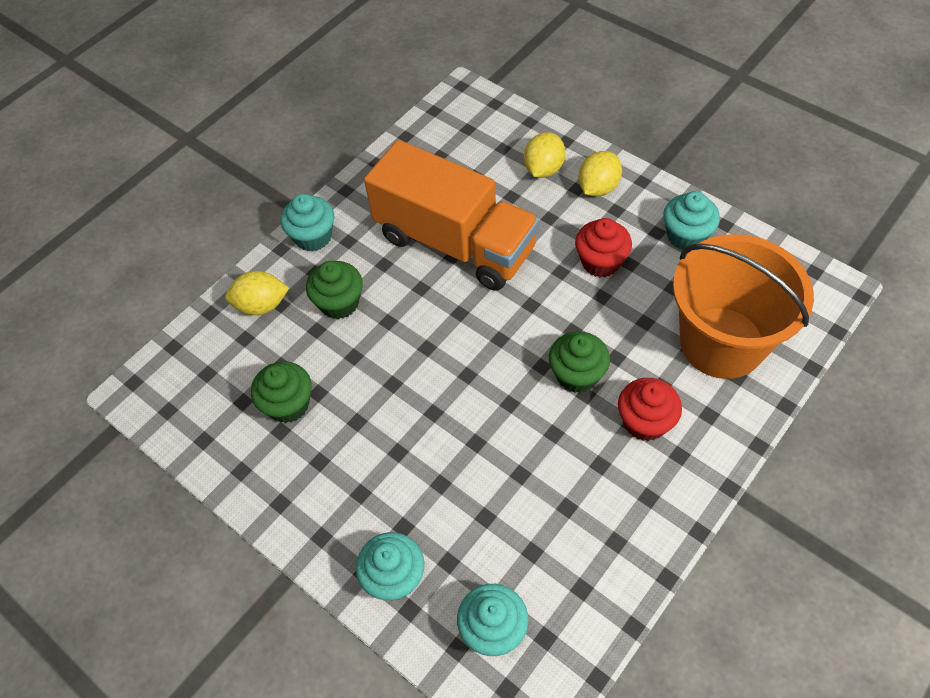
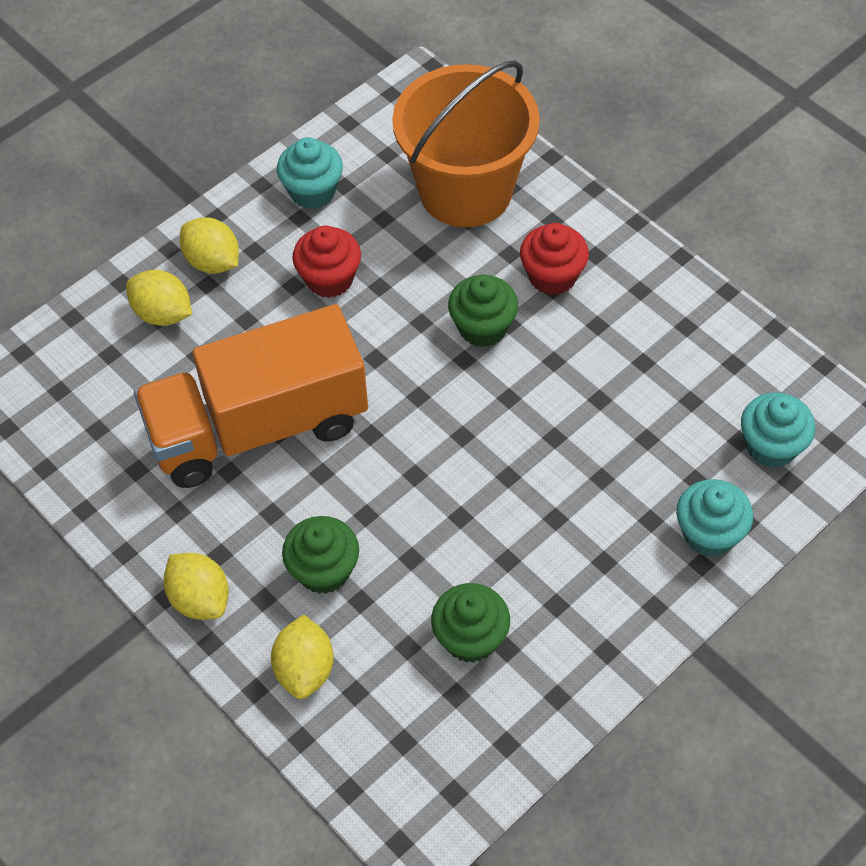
camera: 85 degrees left, 0 degrees up
(313, 237) = (200, 598): turquoise cupcake -> yellow lemon
(455, 243) = (258, 427): orange truck -> orange truck turned 150 degrees counterclockwise

